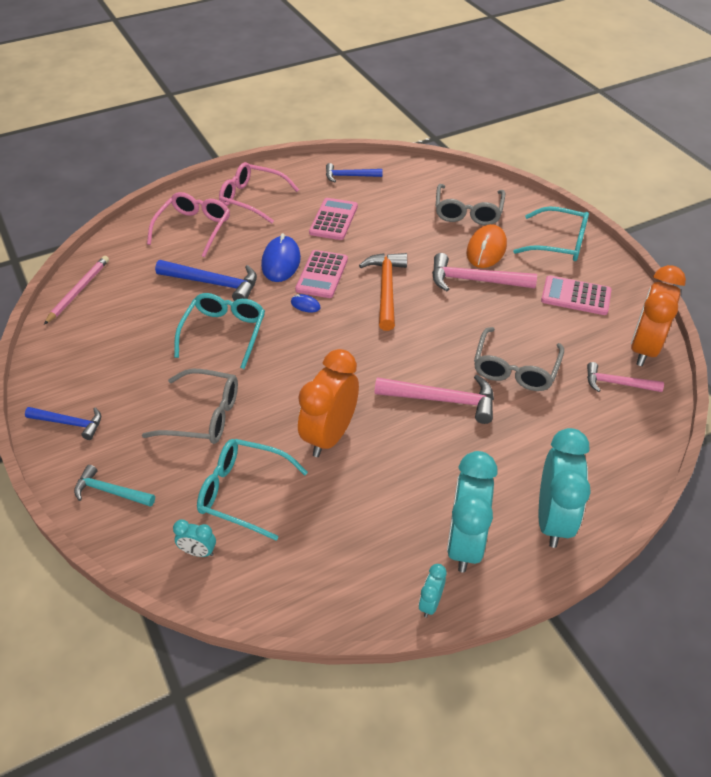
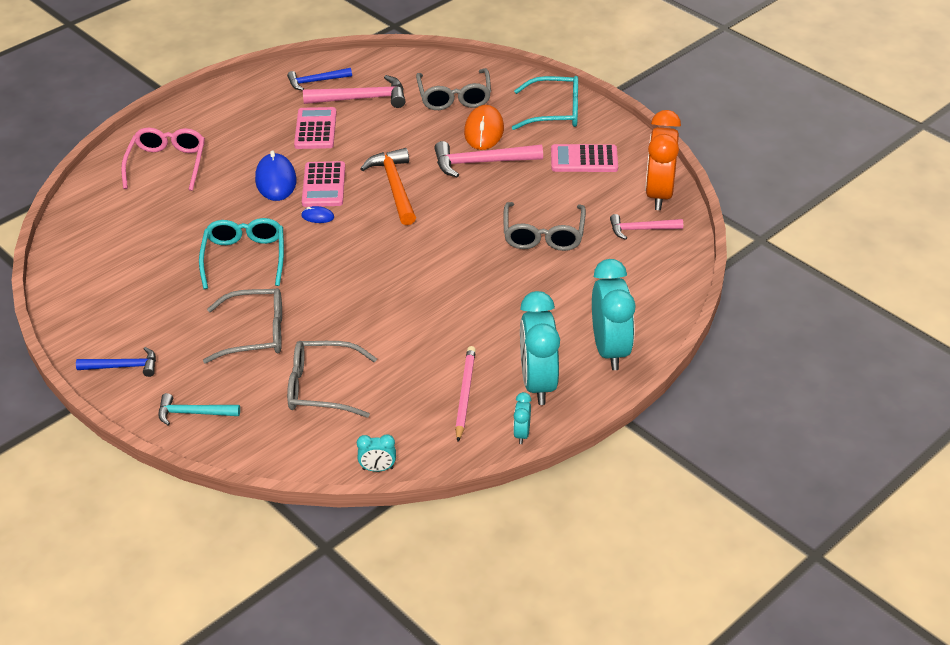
camera: 15 degrees left, 5 degrees down
(78, 291) = (70, 247): pink pencil -> pink pencil (465, 394)
(198, 552) = (299, 441): turquoise clock -> turquoise clock (378, 469)
(213, 284) = (213, 214): blue hammer -> none
(244, 492) = (322, 387): turquoise glasses -> grey glasses
(252, 199) = (219, 123): pink glasses -> none
(330, 435) = (386, 326): orange clock -> none
(442, 400) = (482, 275): pink hammer -> pink hammer (361, 99)

